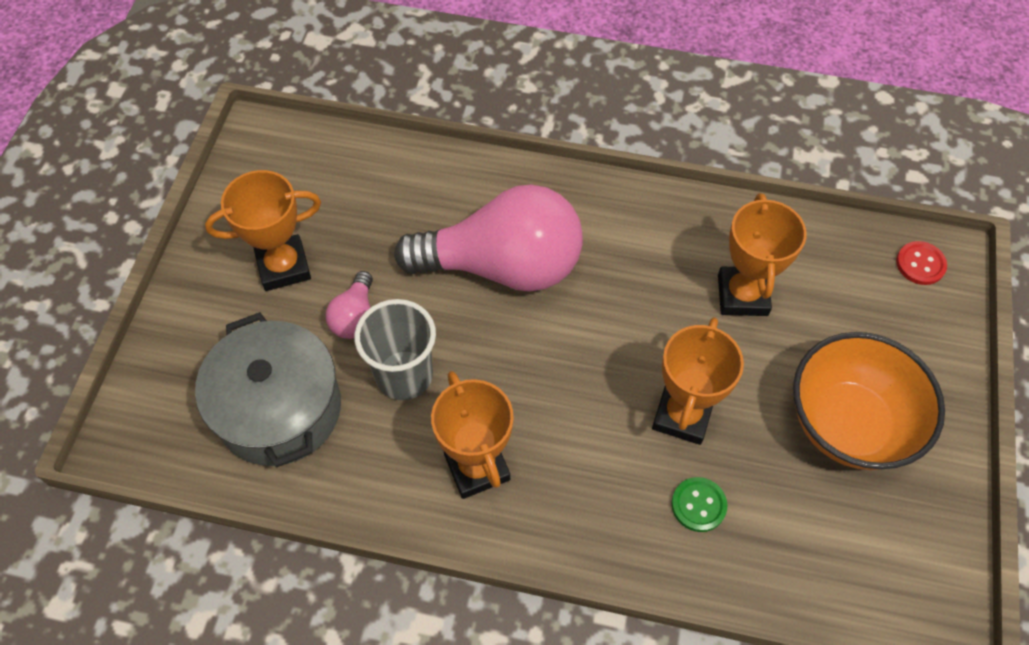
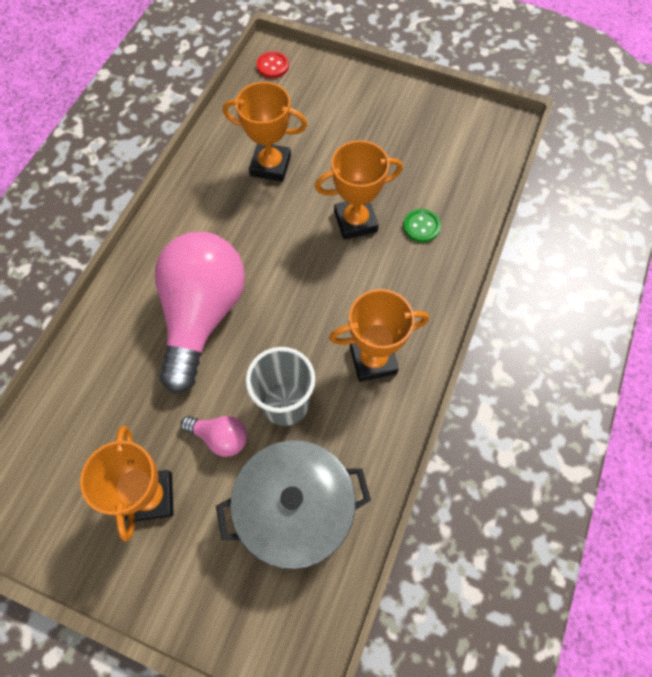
camera: 80 degrees left, 5 degrees up
(682, 415) = (355, 221): orange trophy -> orange trophy turned 45 degrees counterclockwise
(848, 424) = (378, 133): orange bowl -> none

